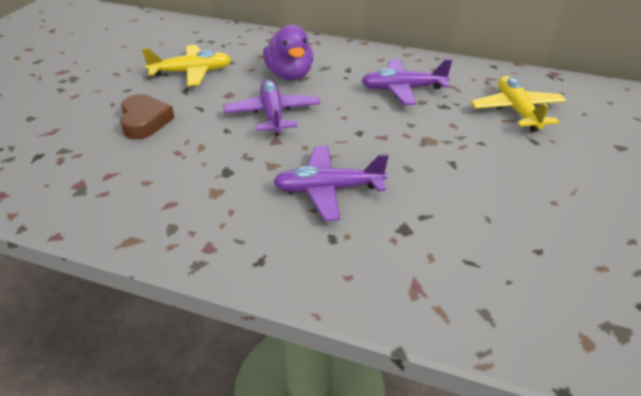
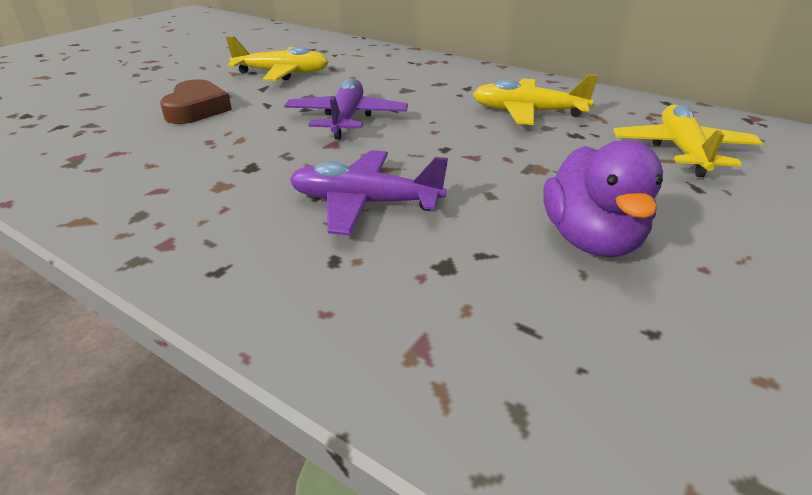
camera: 15 degrees right, 5 degrees down
(289, 75) = (392, 86): purple duck -> purple duck (591, 240)
(403, 89) = (527, 112): purple plane -> yellow plane

